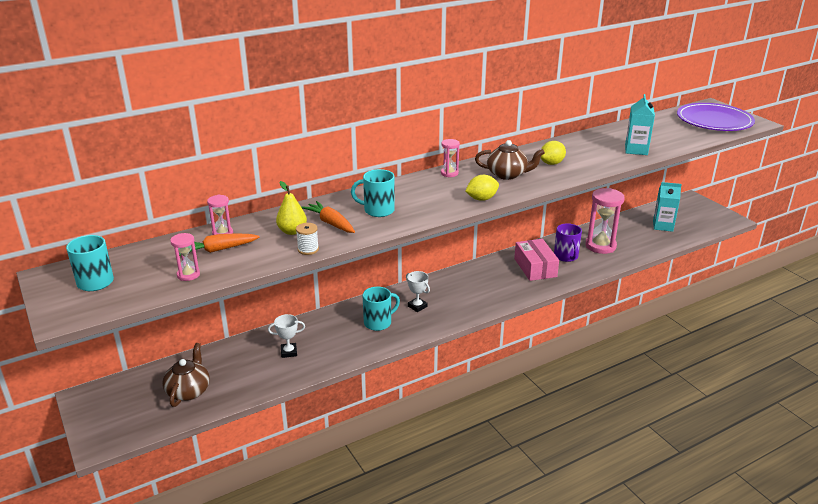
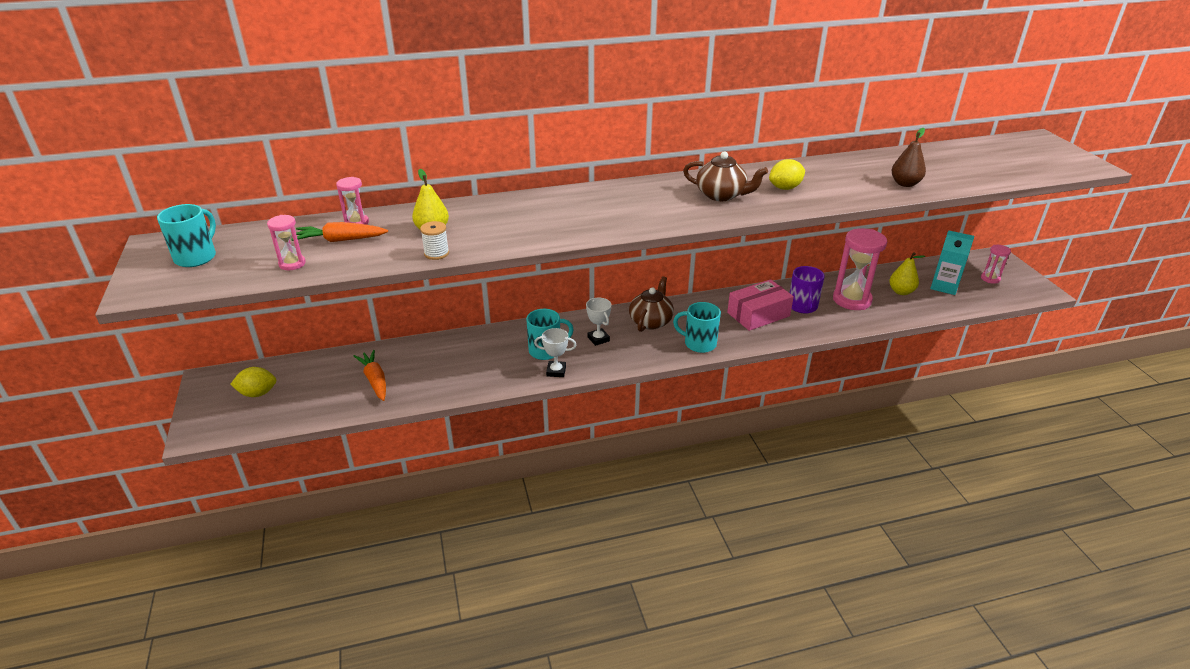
camera: 15 degrees right, 5 degrees up
(188, 391) = (311, 392): brown teapot -> brown teapot (651, 321)
(289, 352) = (433, 368): white trophy -> white trophy (556, 371)
(330, 223) = (480, 226): orange carrot -> orange carrot (375, 380)
(378, 210) = (542, 218): turquoise mug -> turquoise mug (699, 343)
(449, 173) = (651, 185): pink hourglass -> pink hourglass (990, 278)
(481, 199) = (673, 220): yellow lemon -> yellow lemon (257, 393)
(535, 267) = (758, 314): pink box -> pink box turned 60 degrees clockwise
(633, 234) = (901, 291): none -> yellow pear
(636, 150) = (905, 184): turquoise carton -> brown pear
(714, 120) = (1033, 158): purple plate -> none

